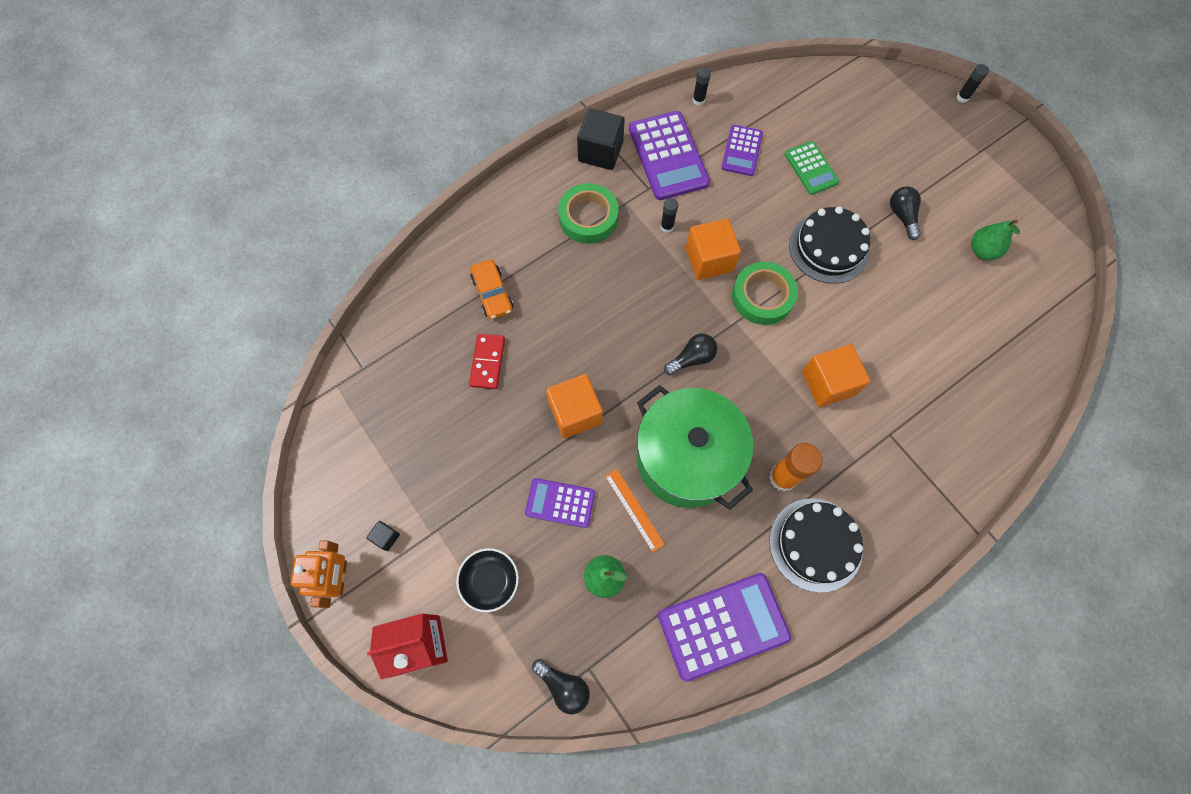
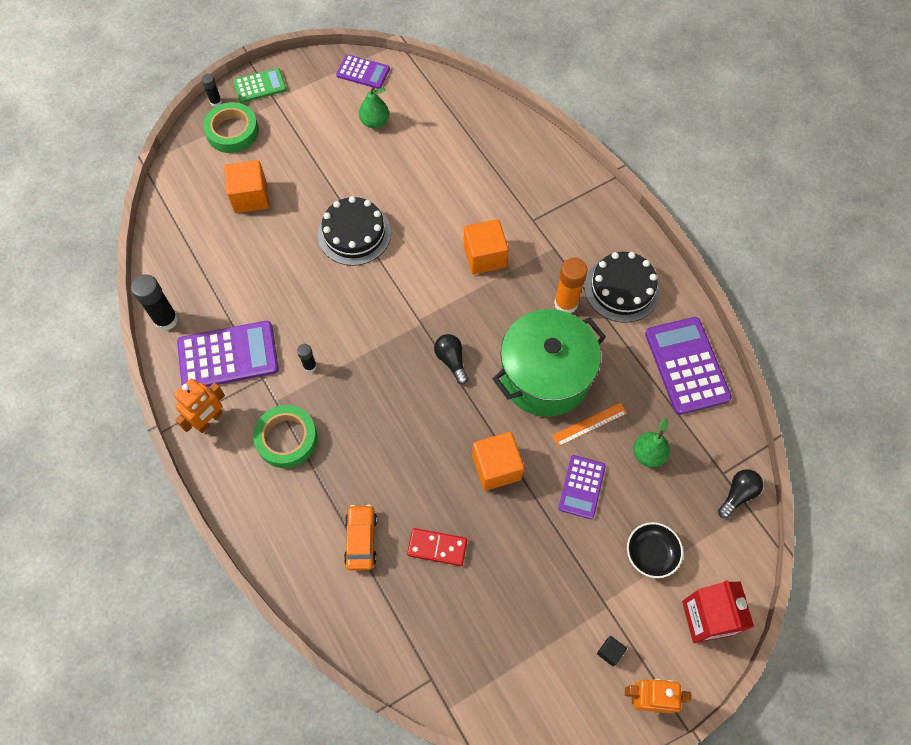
camera: 85 degrees left, 5 degrees down
(492, 293) = (361, 539): orange car -> orange car turned 75 degrees counterclockwise
(600, 152) = (209, 420): black cube -> orange robot
(698, 100) = (166, 320): black glue stick -> black glue stick, size x1.84
(709, 259) = (352, 333): orange cube -> orange cube (250, 197)
(741, 151) = (236, 289): purple calculator -> purple calculator (363, 72)
(762, 296) = (396, 294): green tape -> green tape (232, 131)
(811, 168) = (268, 234): green calculator -> green calculator (260, 86)
(902, 216) = (331, 172): black light bulb -> none

